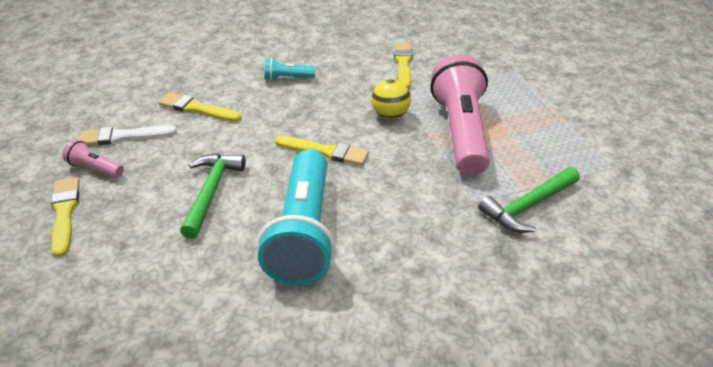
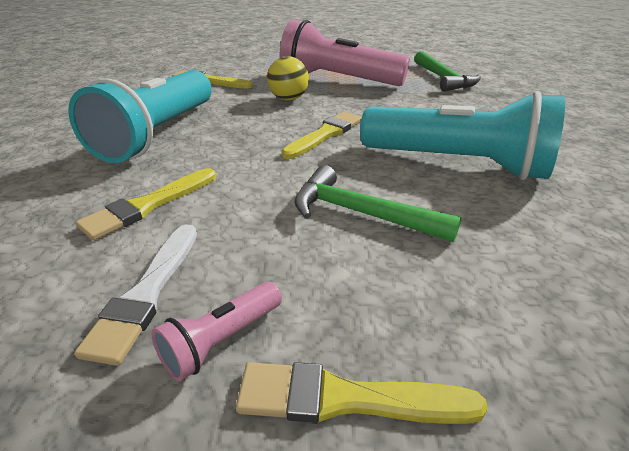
camera: 70 degrees left, 5 degrees down
(287, 78) = (158, 134): turquoise flashlight -> turquoise flashlight, size x2.35

